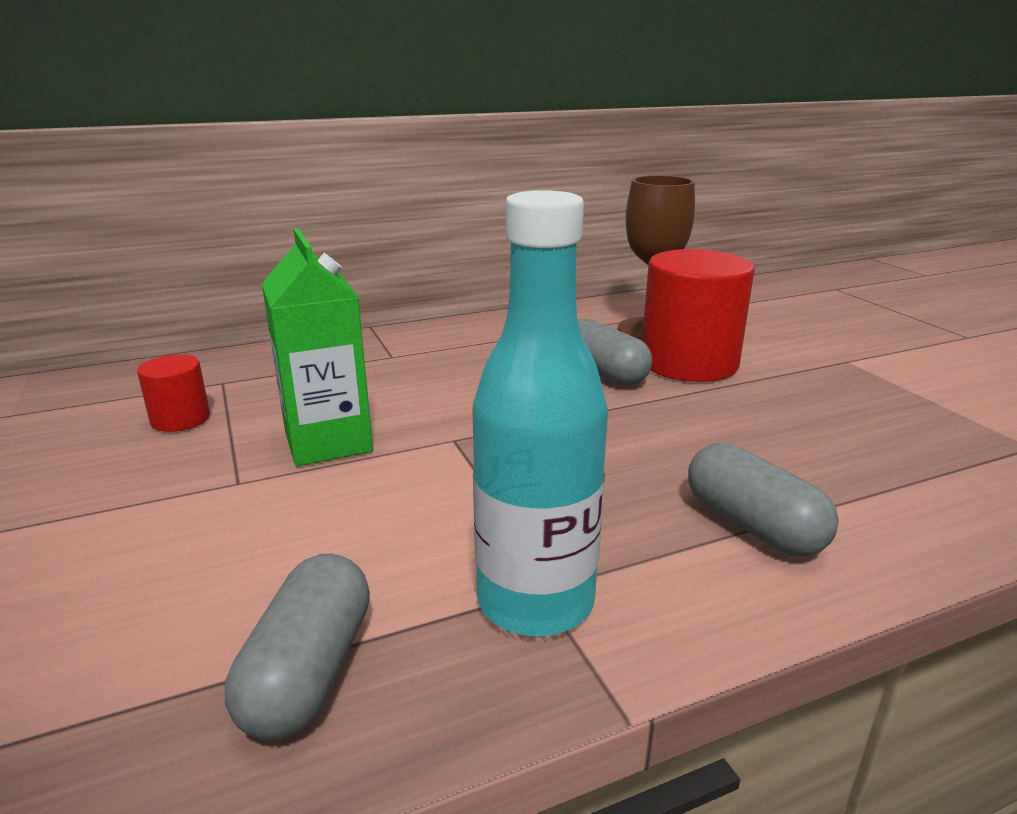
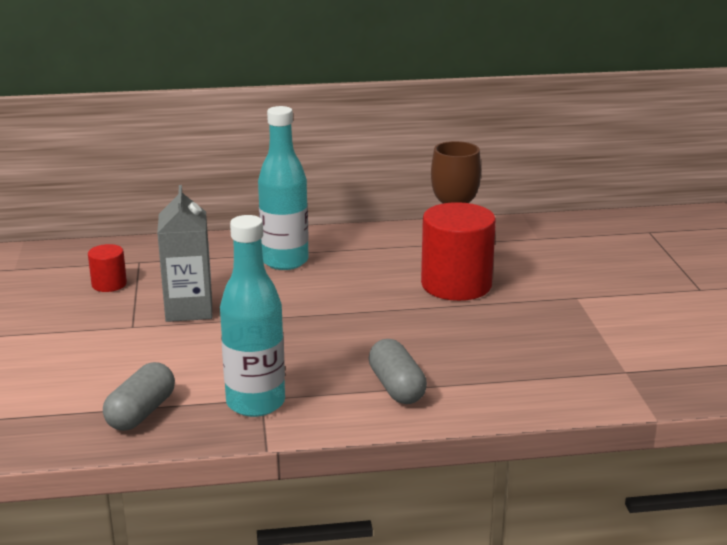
camera: 15 degrees right, 0 degrees up
(328, 441) = (189, 309): green carton -> grey carton
(440, 359) = (285, 261): none -> turquoise bottle
(604, 373) = (390, 285): grey capsule -> none

